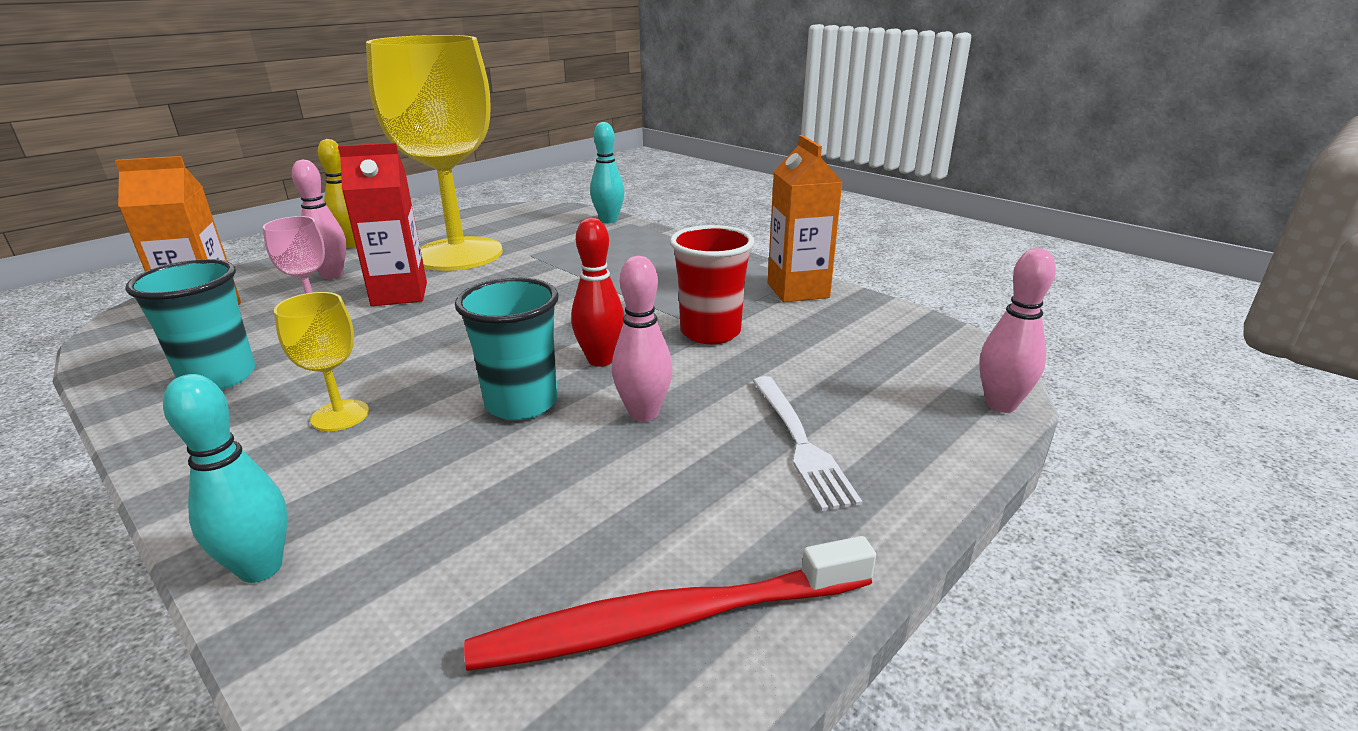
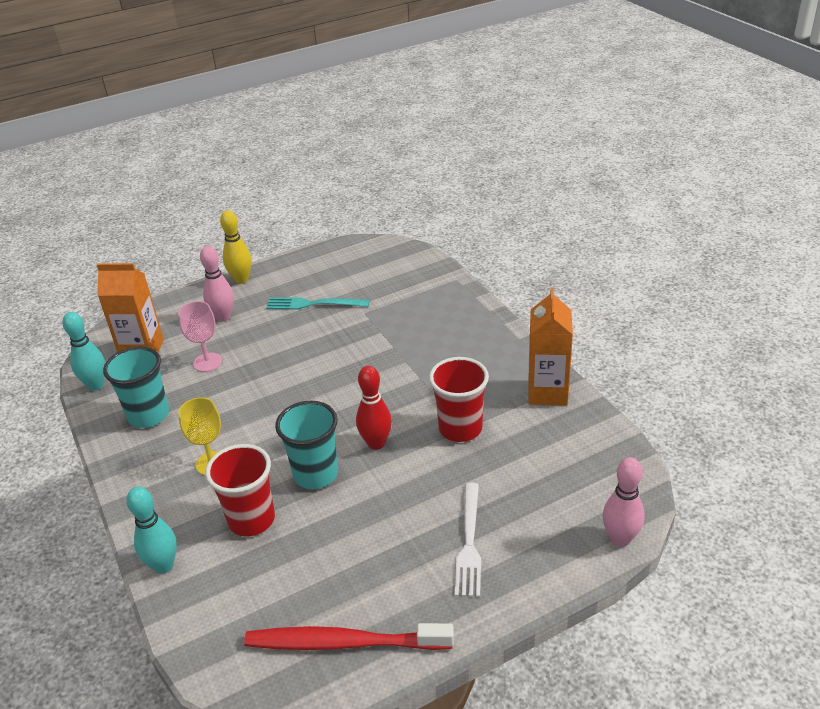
camera: 20 degrees right, 10 degrees up
(399, 294) = (264, 348): red carton -> none
(428, 473) = (251, 520): none -> red cup
(458, 254) = (313, 304): yellow goblet -> turquoise fork
(609, 220) = (440, 273): turquoise bowling pin -> turquoise bowling pin (96, 385)
(643, 413) = (385, 498): pink bowling pin -> none

